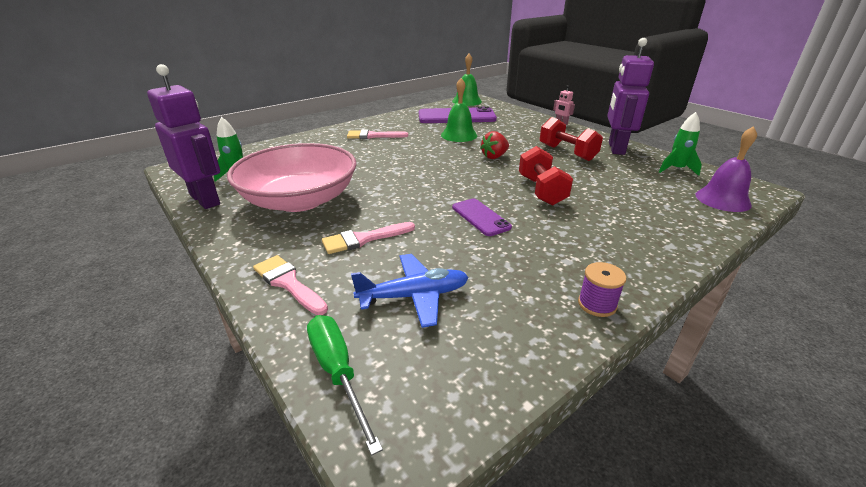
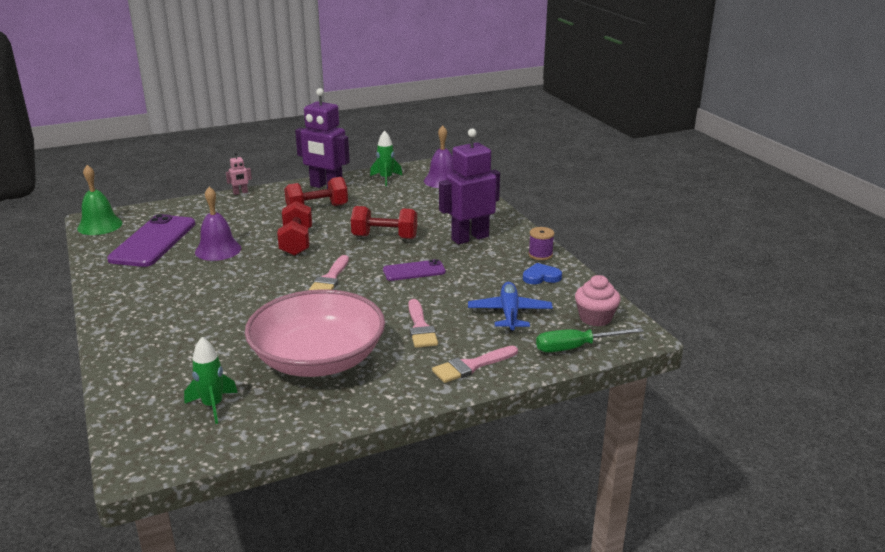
camera: 75 degrees left, 5 degrees down
(205, 200) = (271, 425): purple robot -> purple robot (470, 238)
(373, 136) = (163, 302): pink brush -> pink brush (330, 279)
(431, 388) = (595, 318): none -> pink cupcake
(459, 135) = (218, 250): green bell -> purple bell
(494, 157) = (296, 242): red strawberry -> red dumbbell
(529, 313) = (541, 277): none -> blue heart

